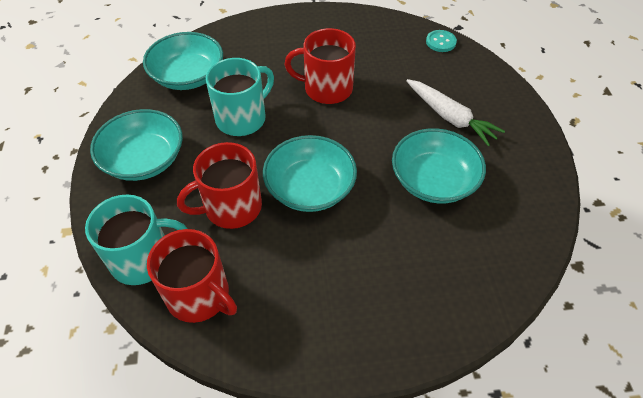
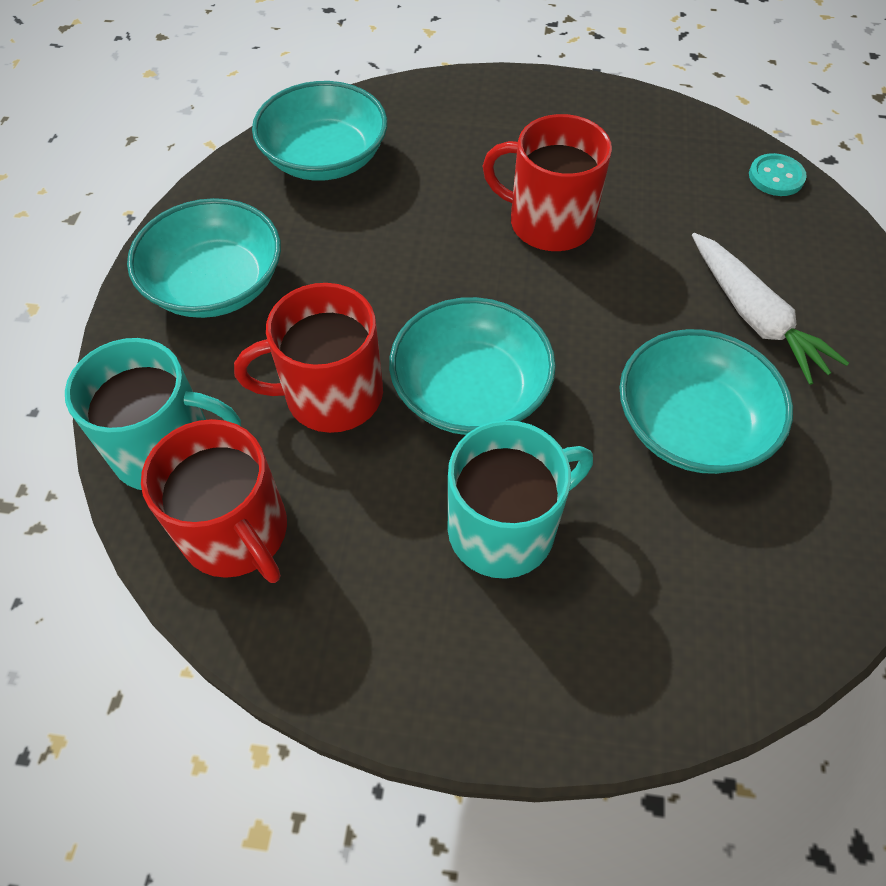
camera: 15 degrees right, 5 degrees up
(242, 118) = (392, 246): turquoise mug -> turquoise mug (504, 528)

